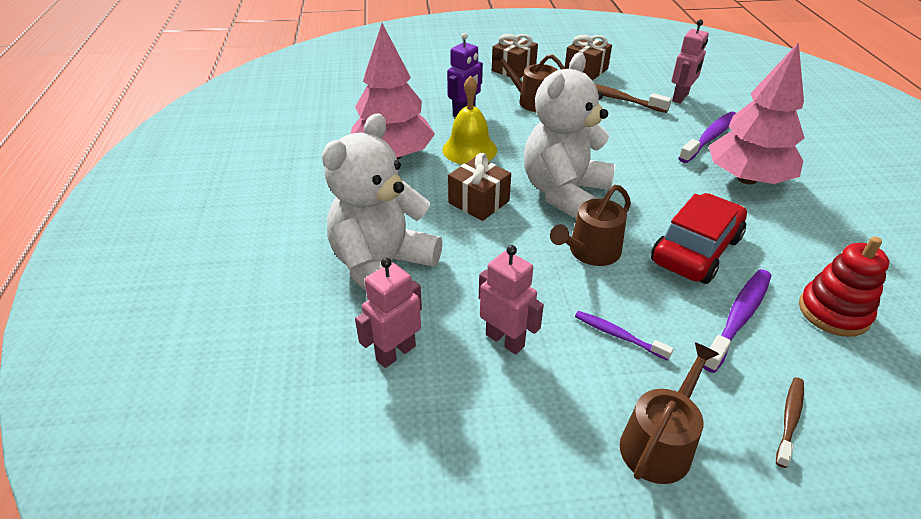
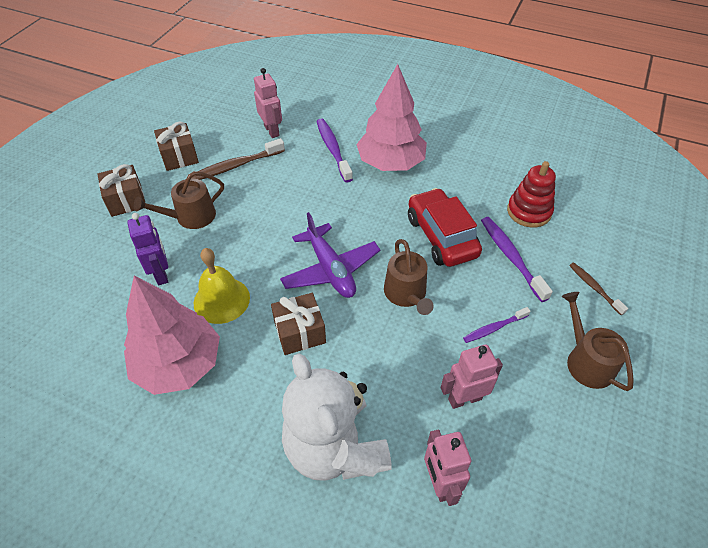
camera: 60 degrees left, 10 degrees up
(564, 193) = (330, 270): white teddy bear -> purple plane

